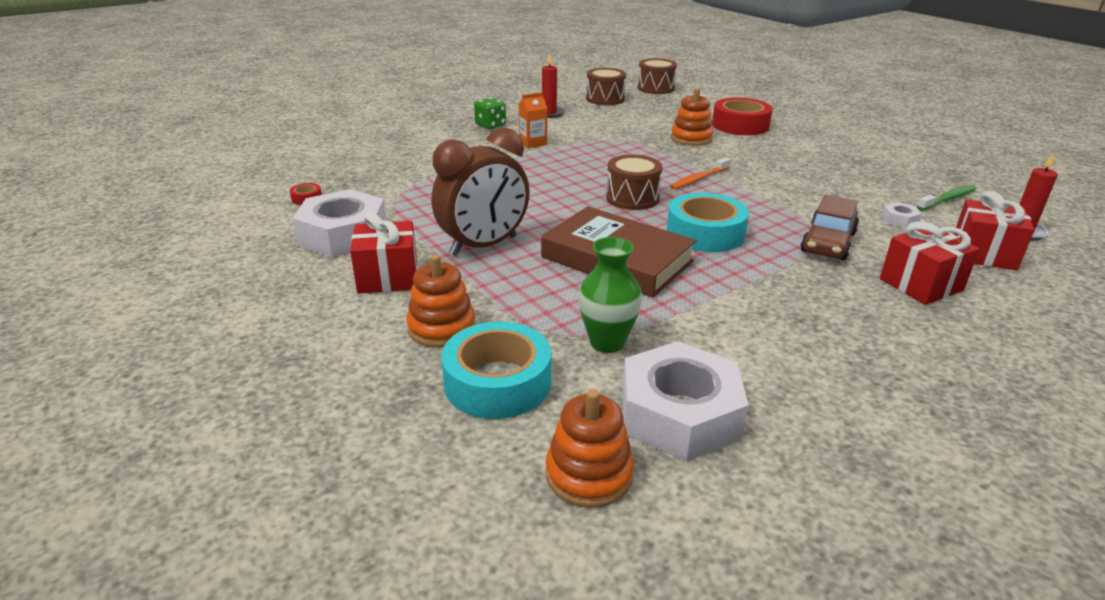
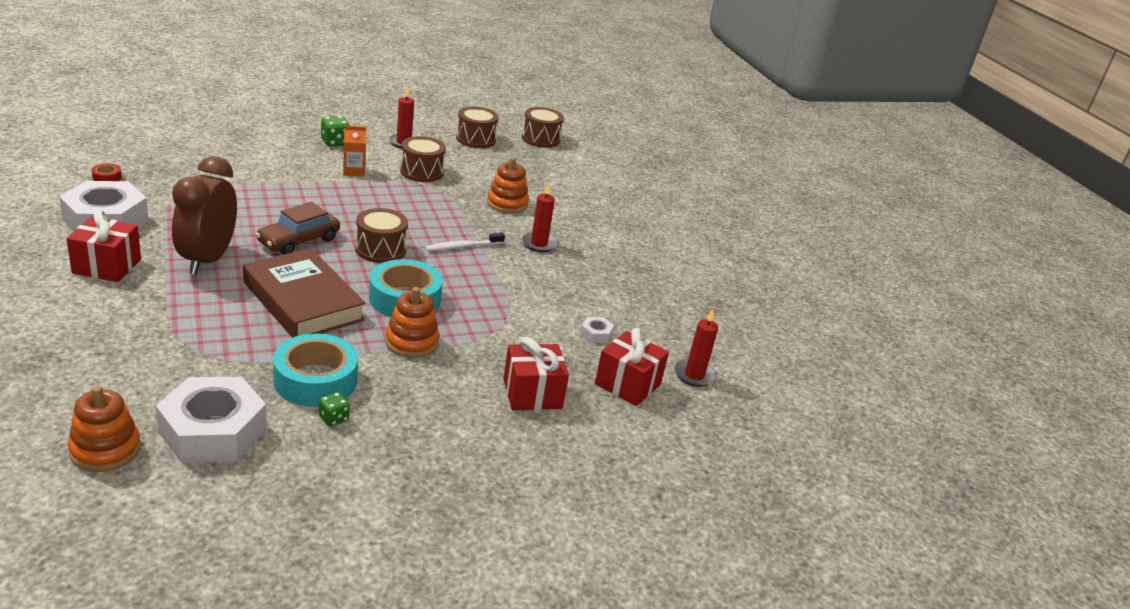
camera: 10 degrees right, 0 degrees up
(441, 328) = (108, 318): orange stacking toy -> orange stacking toy (412, 342)
(483, 246) = (208, 260): brown clock -> brown clock turned 120 degrees clockwise
(497, 382) = (108, 370): turquoise tape -> turquoise tape (315, 380)
(591, 131) = (422, 172): none -> brown drum
(607, 342) = (219, 365): green vase -> none
(699, 179) = (463, 247): orange toothbrush -> white toothbrush
(740, 125) = (573, 201): red tape -> none
(756, 162) = (539, 244): none -> red candle
(780, 362) = (333, 418): none -> green dice
(828, 242) = (502, 336): brown car -> brown car (298, 241)
(948, 199) = (670, 327): green toothbrush -> none

